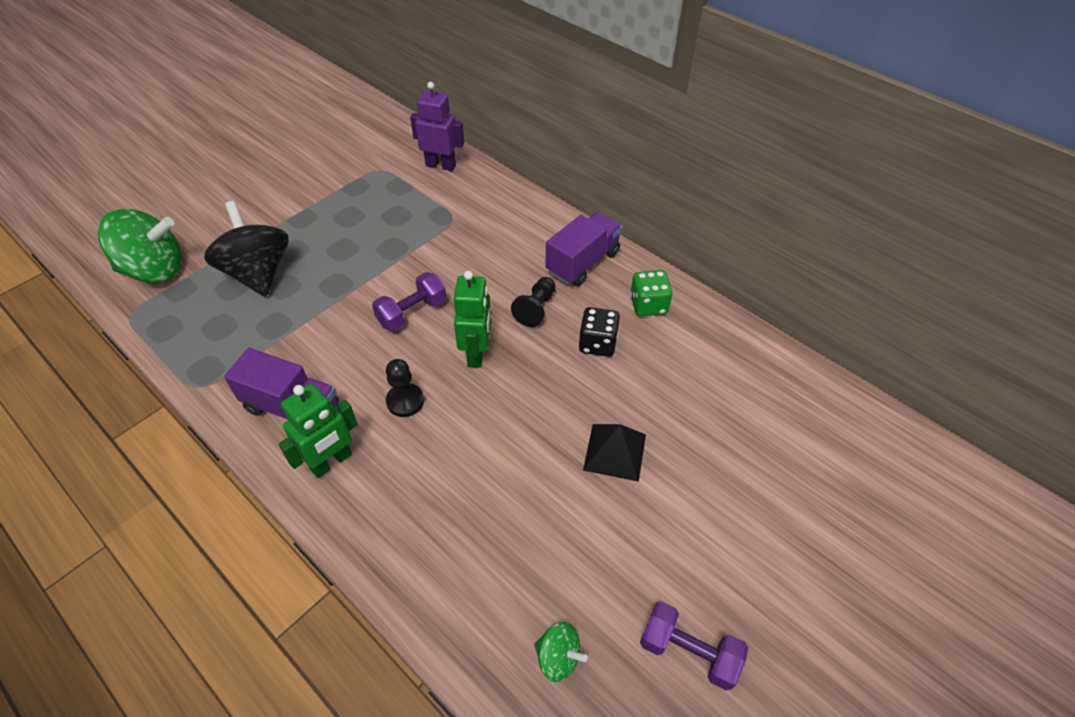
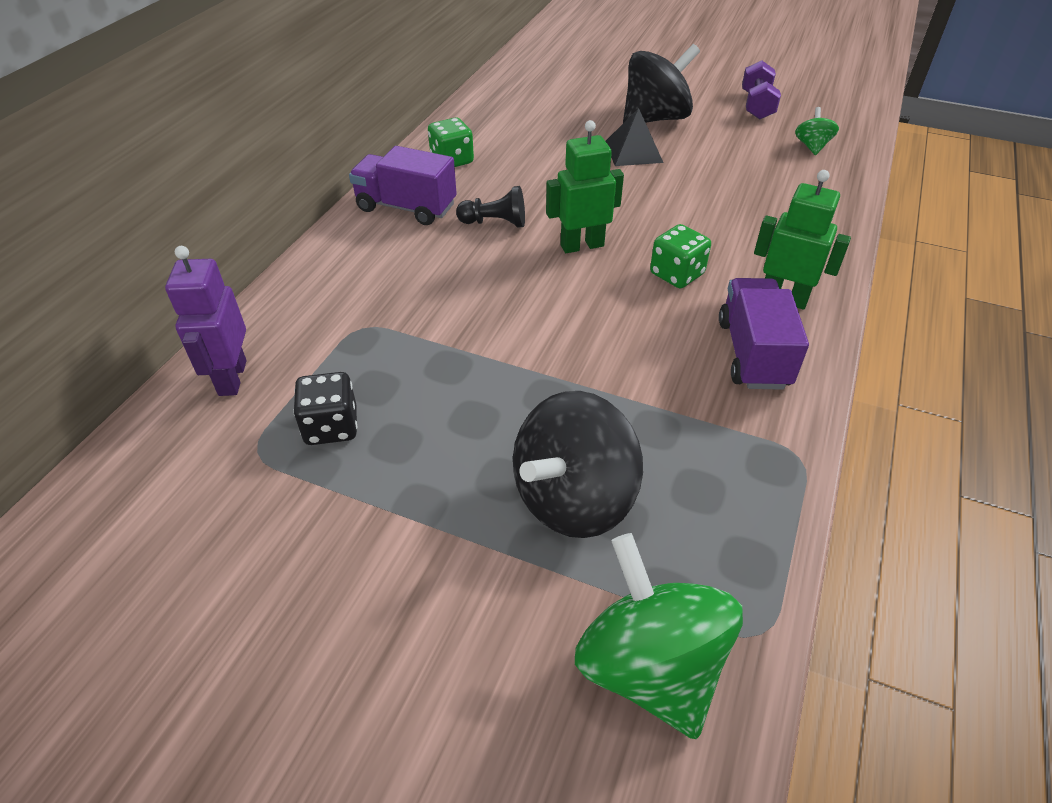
camera: 110 degrees left, 5 degrees down
(405, 401) = (676, 274): black pawn -> green dice
(412, 313) = (555, 308): purple dumbbell -> none
(597, 343) = (520, 179): black dice -> black dice (331, 426)
(684, 506) = (655, 119): none -> black spinning top

